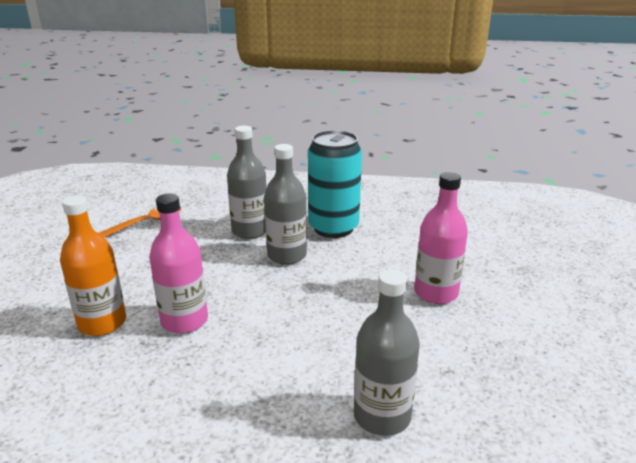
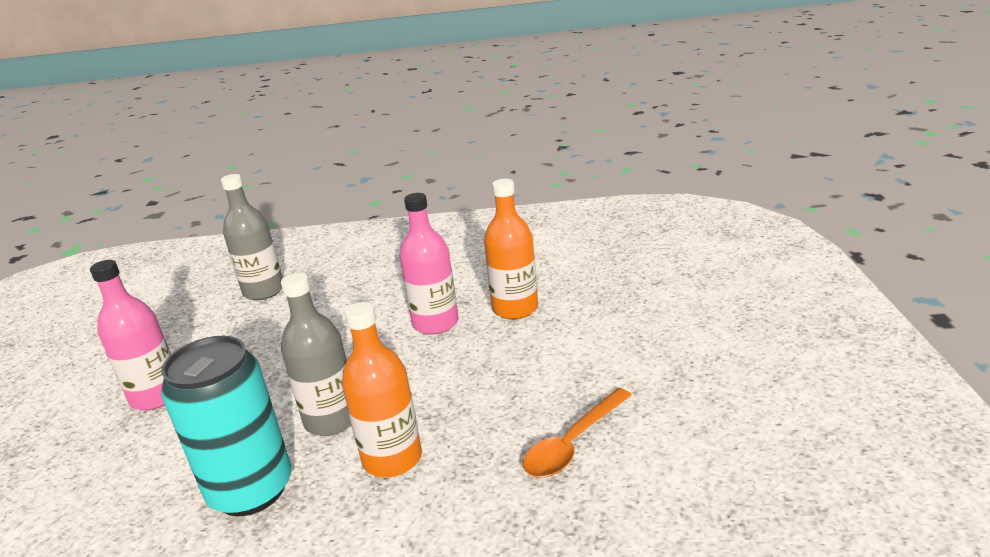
camera: 175 degrees right, 0 degrees up
(250, 231) = (392, 458): grey bottle -> orange bottle

